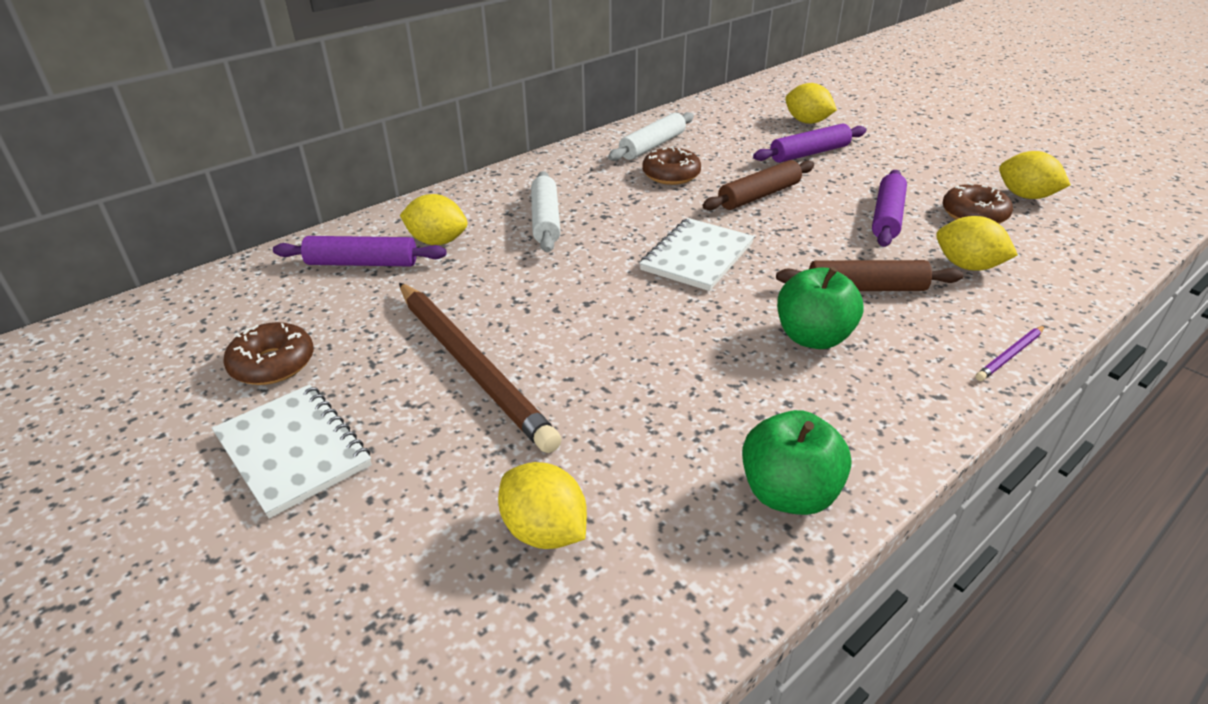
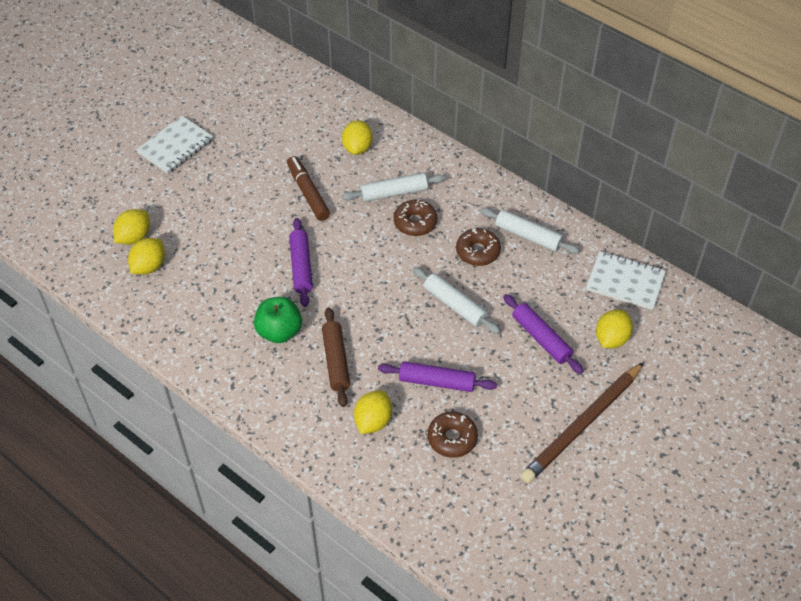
camera: 80 degrees right, 15 degrees up
(273, 364) = (233, 119): brown donut -> brown donut (415, 222)
(362, 263) = (327, 123): purple rolling pin -> purple rolling pin (301, 266)
(472, 365) = (239, 191): brown pencil -> brown pencil (582, 425)
(512, 291) = (308, 193): none -> brown marker
(697, 257) = (360, 274): white notebook -> white notebook (625, 282)
(759, 196) = (455, 305): brown rolling pin -> white rolling pin
(788, 493) = (158, 318): green apple -> none
(1010, 355) = (272, 426): purple pencil -> none
(1025, 196) = (493, 481): yellow lemon -> yellow lemon (149, 266)

